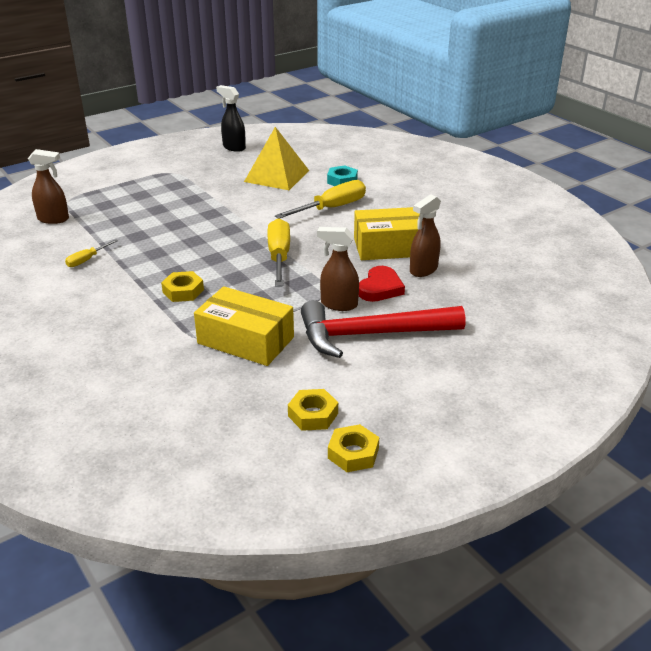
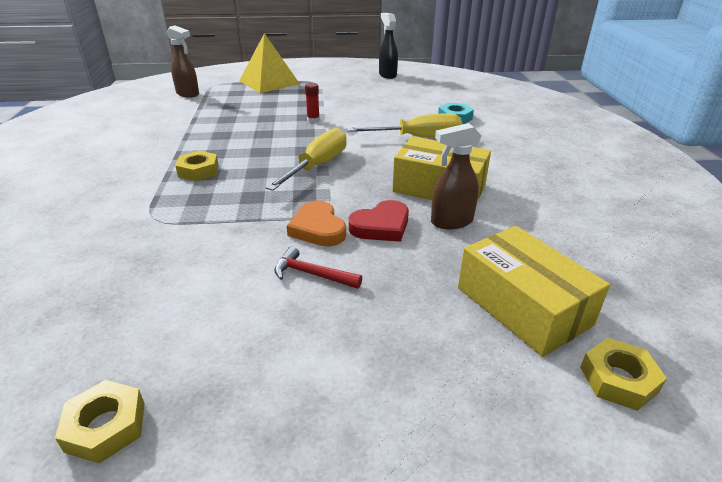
camera: 30 degrees right, 0 degrees up
(87, 260) = (166, 127): yellow screwdriver -> none
(222, 215) = (313, 120): none -> red glue stick
(245, 340) = (186, 233): yellow box -> yellow box (522, 306)
(277, 176) = (398, 102): yellow pyramid -> yellow pyramid (269, 82)
(313, 415) = (135, 347): yellow nut -> yellow nut (618, 379)
(338, 304) = (318, 228): brown spray bottle -> orange heart
(370, 335) = (311, 274): red hammer -> red hammer, size x0.43

